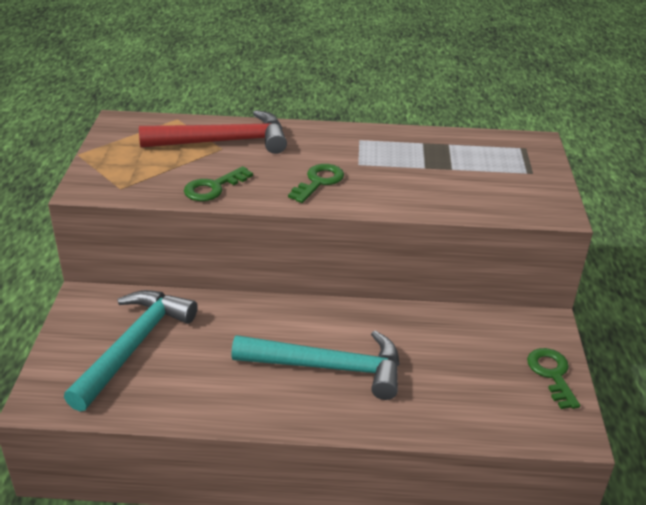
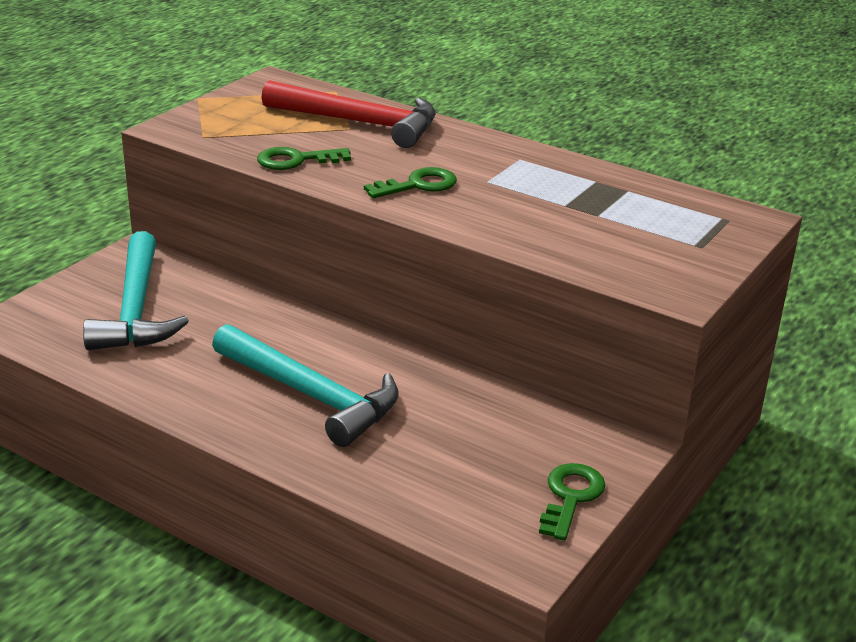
camera: 30 degrees right, 5 degrees down
(133, 346) = (136, 309): turquoise hammer -> turquoise hammer turned 120 degrees clockwise

